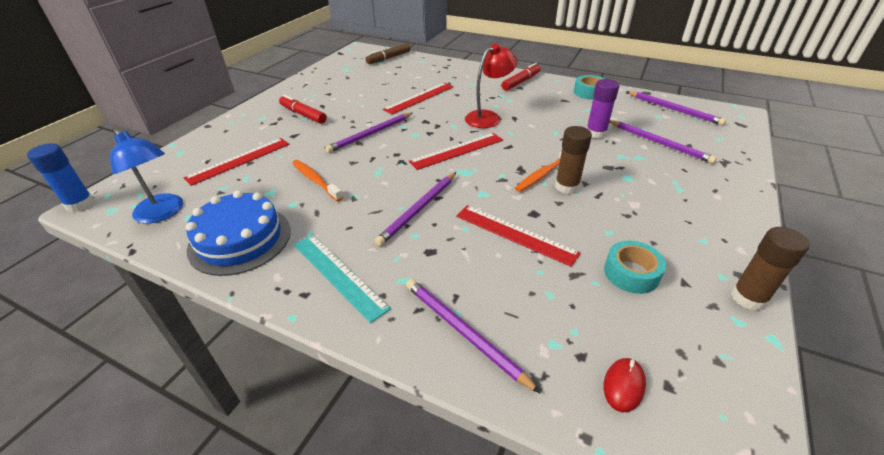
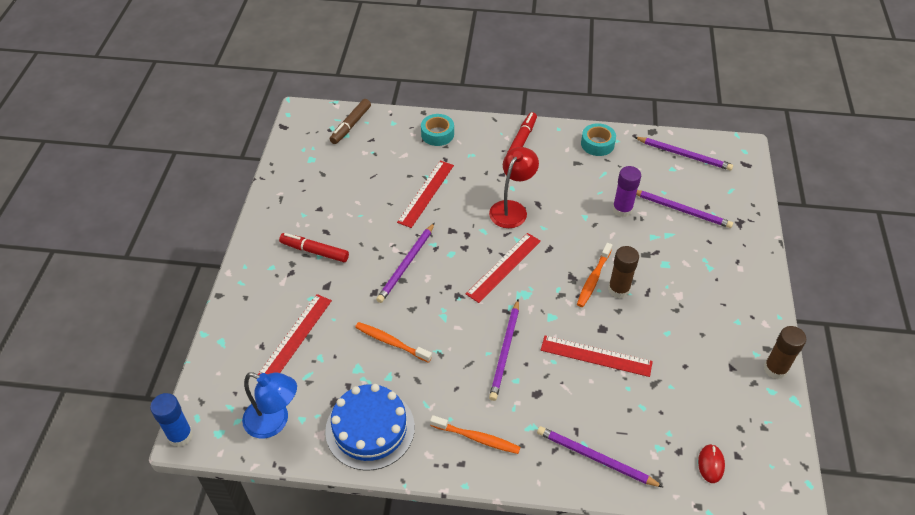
camera: 20 degrees left, 10 degrees up
(338, 275) = (477, 438): turquoise ruler -> orange toothbrush
(631, 273) = (693, 370): turquoise tape -> turquoise tape (437, 134)

